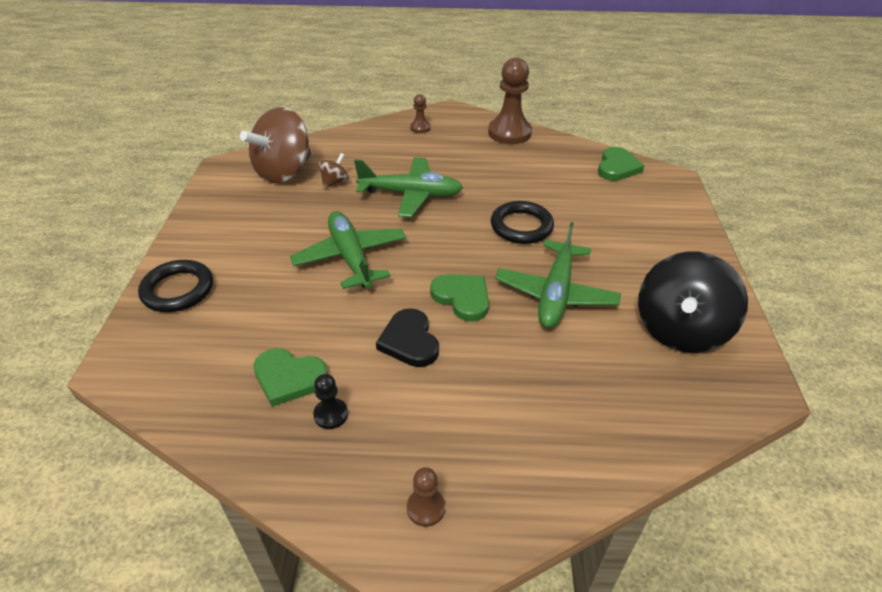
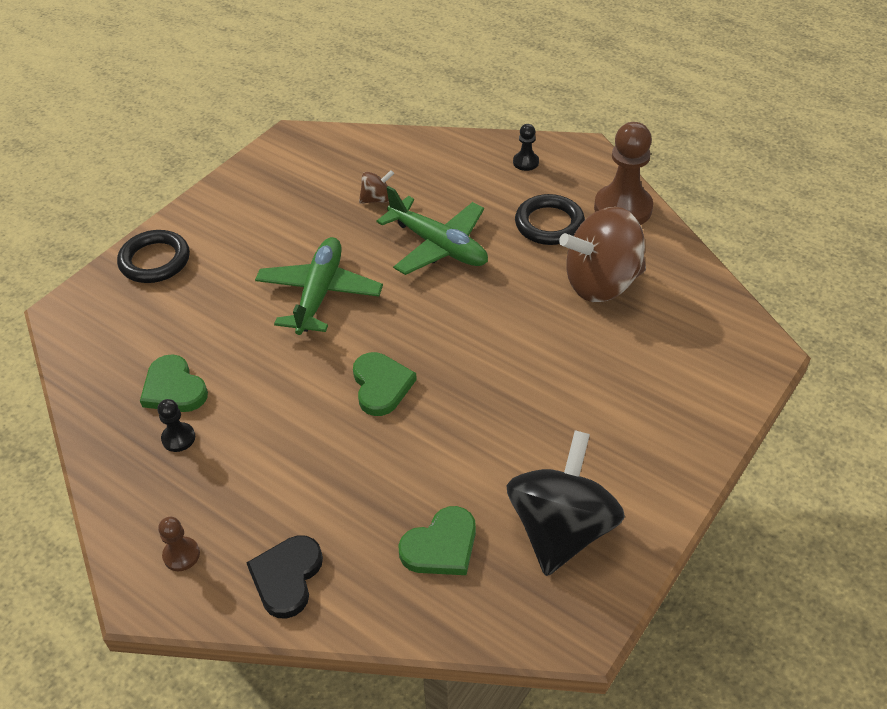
camera: 35 degrees right, 5 degrees up
(284, 172) = (339, 167): brown spinning top -> brown spinning top (601, 283)
(409, 341) = (296, 405): black heart -> black heart (287, 577)
(420, 128) = (525, 162): brown pawn -> black pawn
(521, 226) = (516, 334): black ring -> black ring (549, 224)
(555, 294) = (474, 426): green plane -> none
(617, 167) = (707, 307): green heart -> green heart (441, 546)
(679, 330) = (561, 529): black spinning top -> black spinning top turned 135 degrees clockwise

